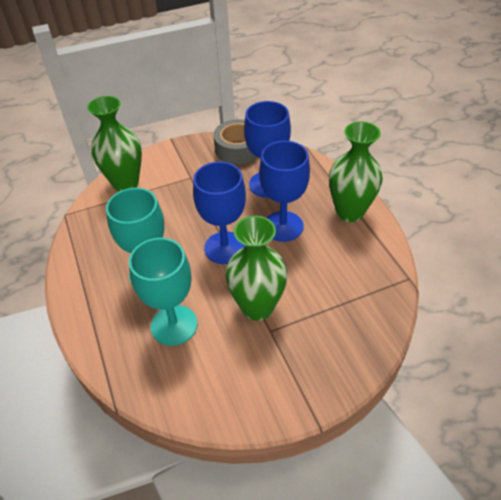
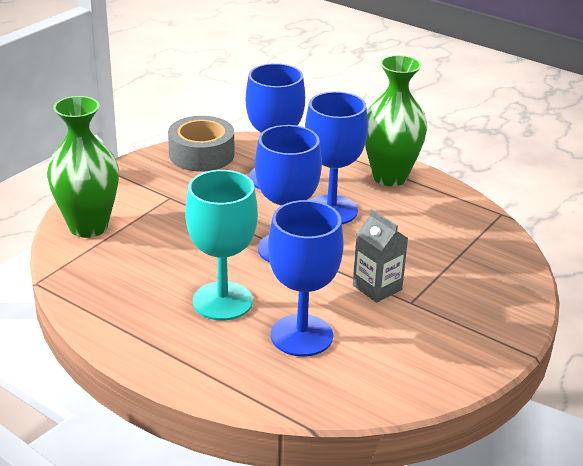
camera: 35 degrees left, 15 degrees down
(174, 325) = (301, 335): turquoise goblet -> blue goblet
(257, 307) = (377, 287): green vase -> grey carton

